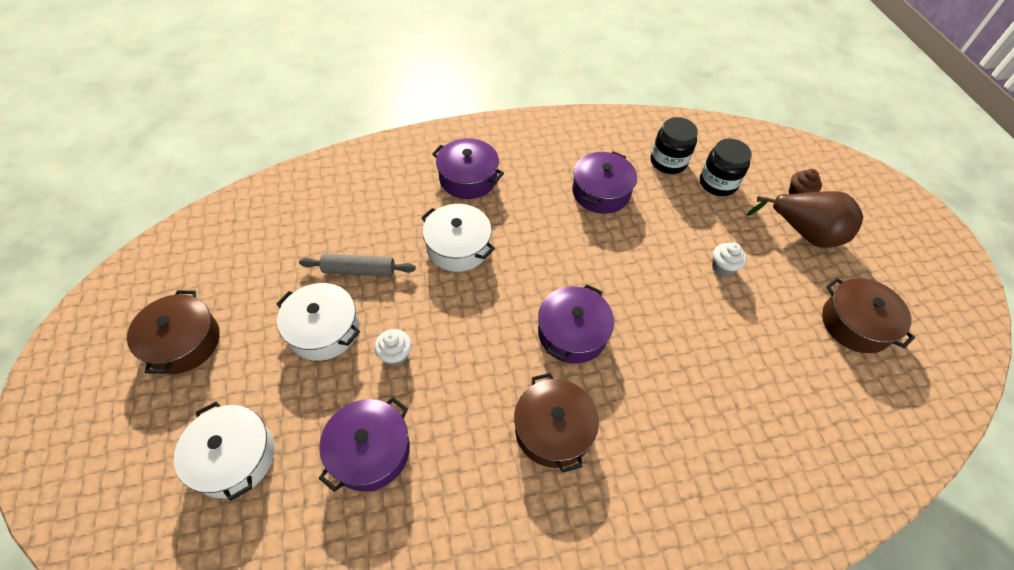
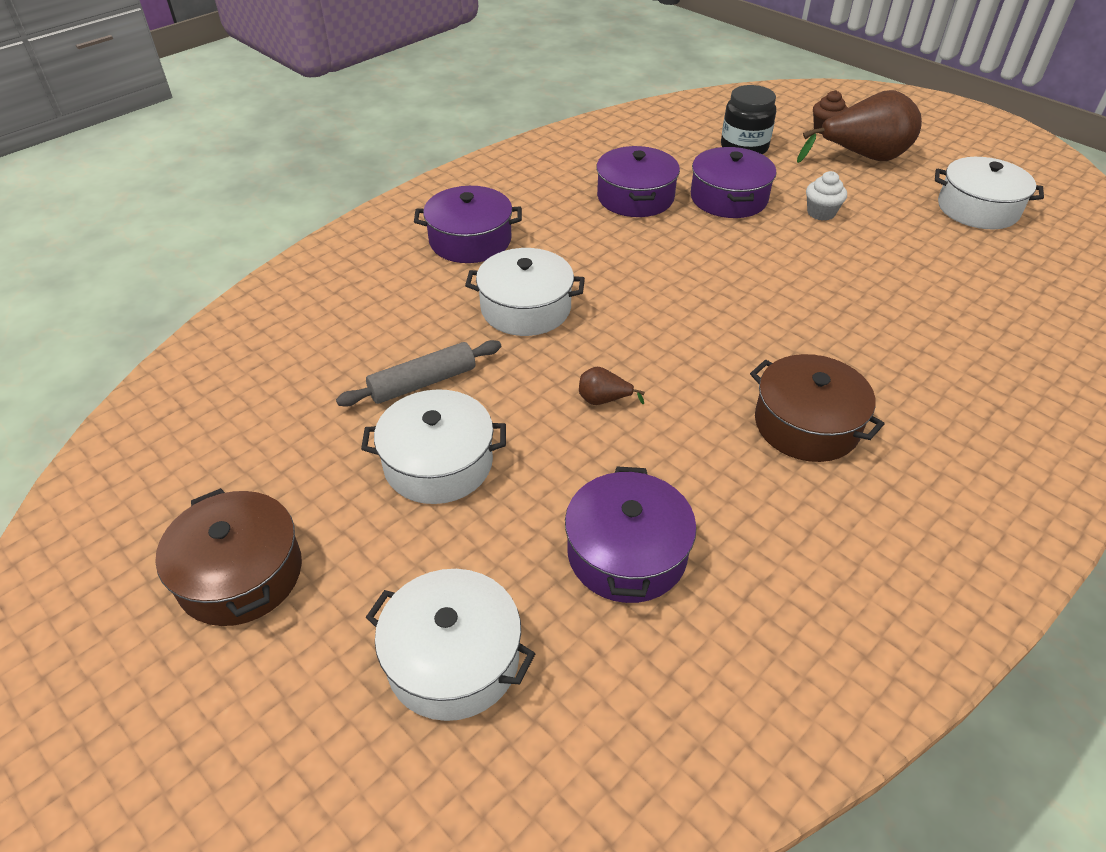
camera: 30 degrees left, 10 degrees down
(395, 355) = (558, 444): white cupcake -> none
(446, 339) = (604, 400): none -> brown pear
(572, 333) = (735, 331): purple pot -> purple pot (728, 198)
(668, 162) = (677, 147): black jar -> none
(855, 324) = (977, 209): brown pot -> white pot

